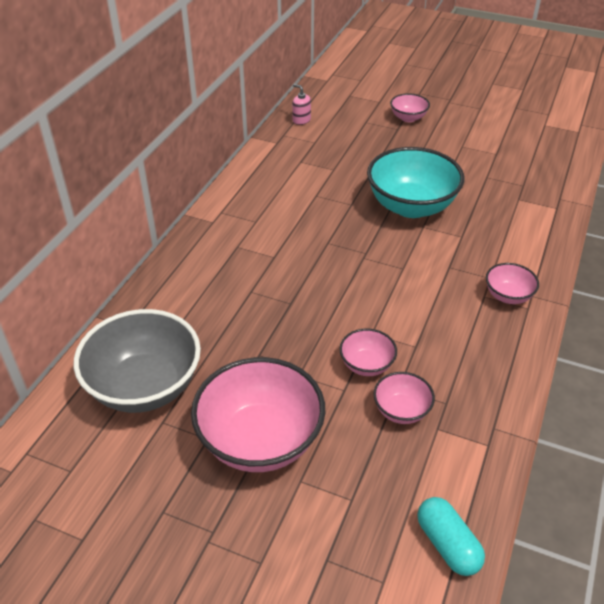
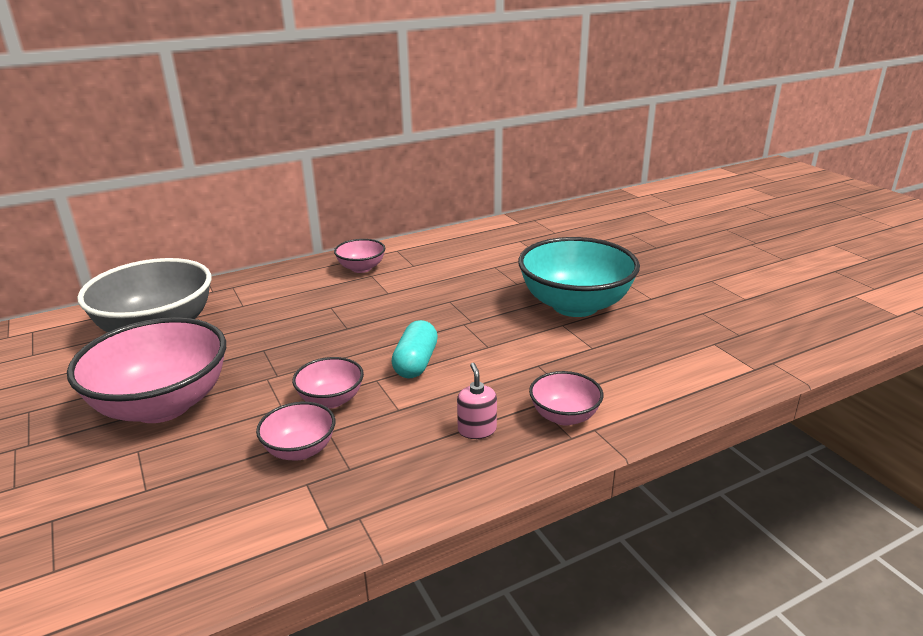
camera: 40 degrees right, 15 degrees down
(301, 120) = (567, 215): pink soap dispenser -> pink soap dispenser (477, 430)
(408, 118) = (682, 243): pink bowl -> pink bowl (361, 268)
(447, 544) = (148, 583): turquoise capsule -> turquoise capsule (416, 363)

